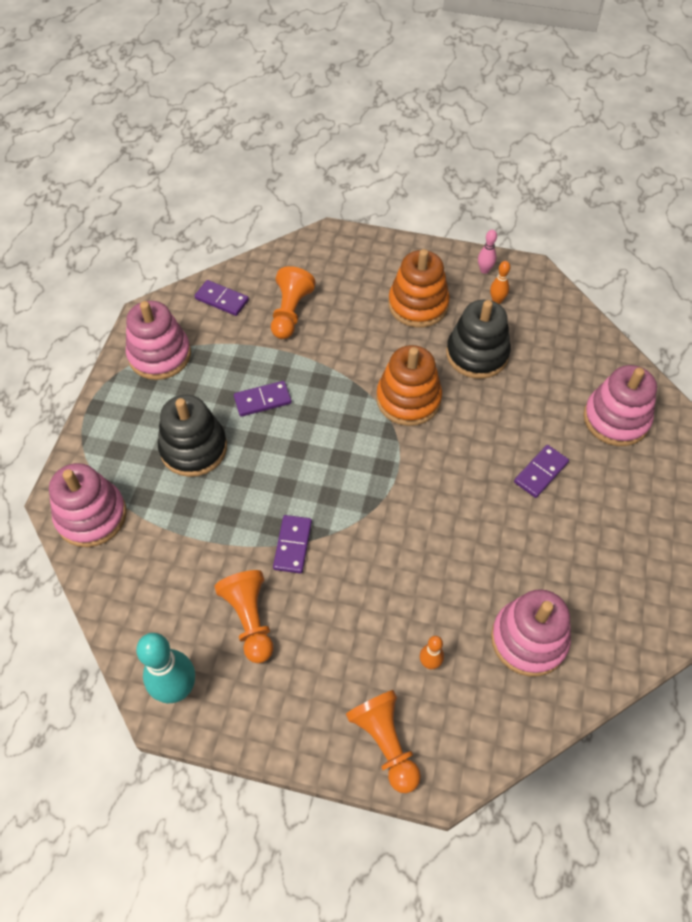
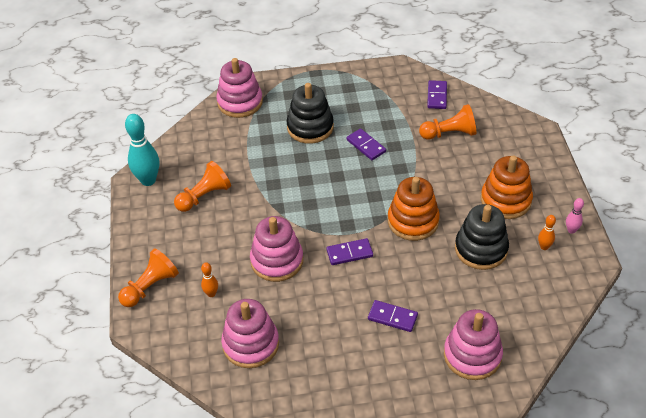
camera: 70 degrees right, 10 degrees down
(160, 355) = (371, 85): pink stacking toy -> pink stacking toy (277, 261)
(293, 545) = (264, 198): purple domino -> purple domino (349, 253)

